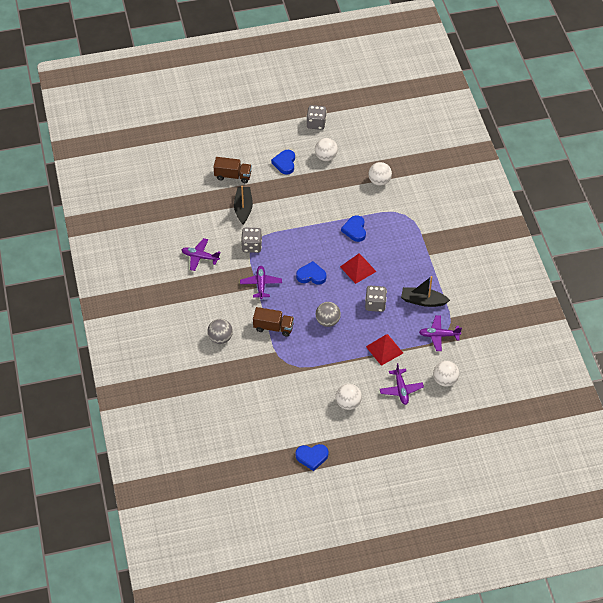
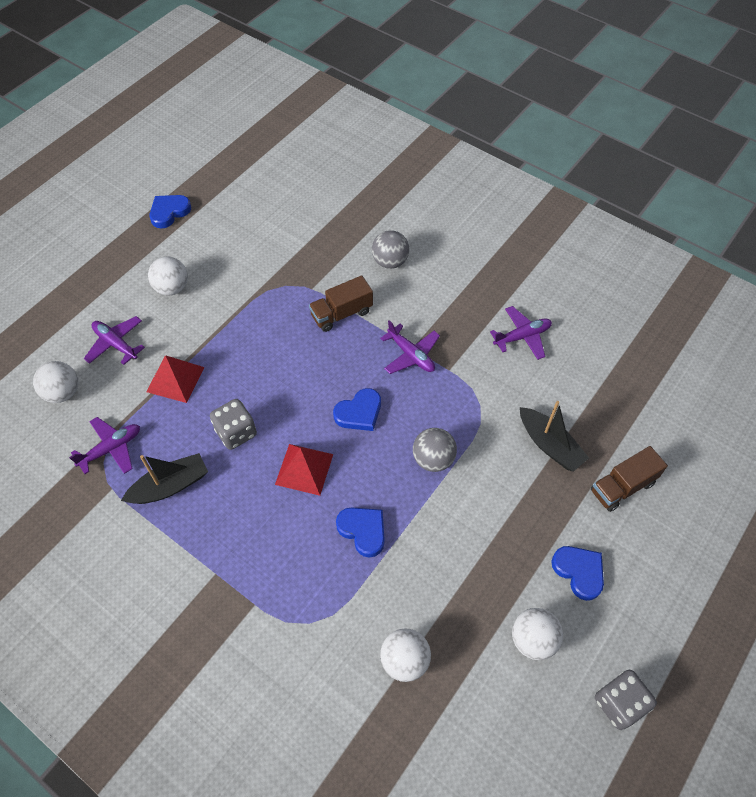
camera: 140 degrees right, 5 degrees up
(252, 246) = (477, 398): grey dice -> none
(327, 321) = (281, 366): grey ball -> grey ball (433, 459)

